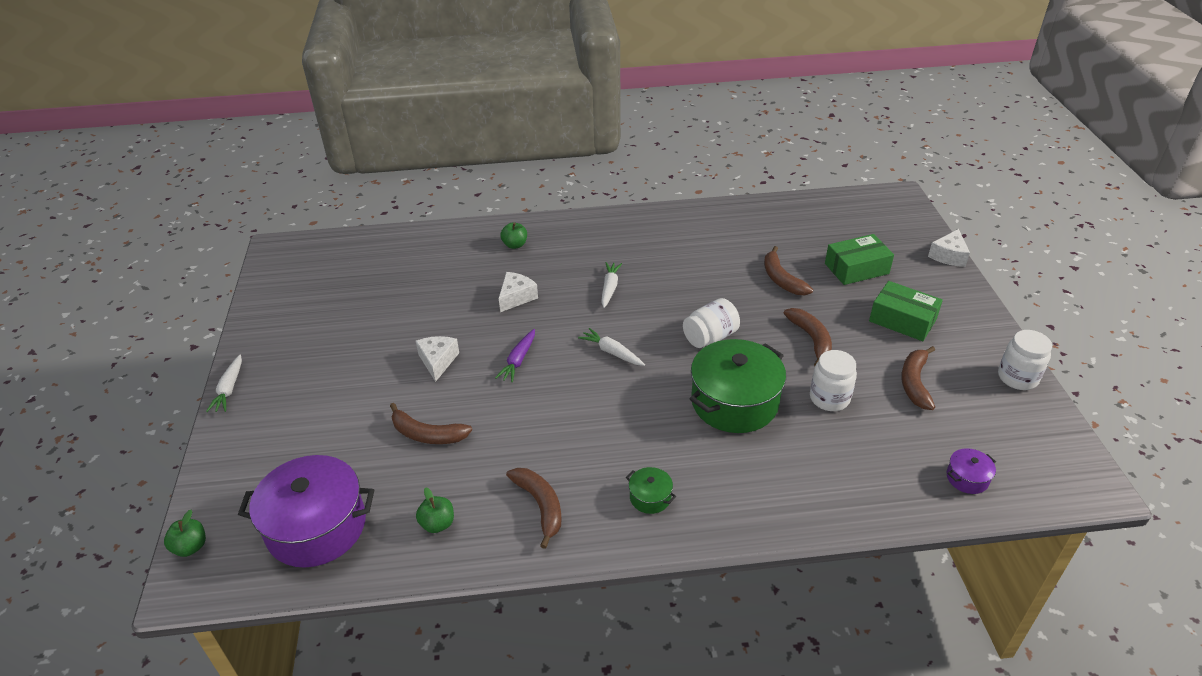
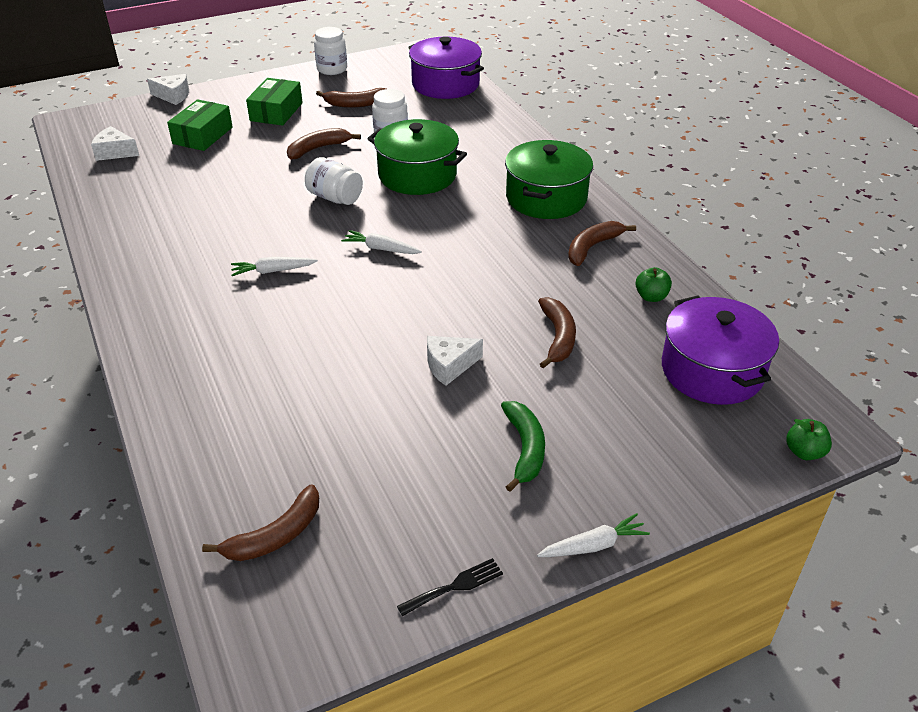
camera: 110 degrees left, 0 degrees up
(258, 323) = (455, 586): none -> black fork
(329, 380) = (525, 449): none -> green banana
(515, 245) = (196, 368): green apple -> none
(516, 297) = (310, 336): white cheese -> white cheese (115, 152)
(518, 360) = (420, 306): purple carrot -> none
(612, 352) = (381, 249): white carrot -> white carrot turned 90 degrees clockwise
(650, 497) = (546, 198): green pot -> green pot, size x2.32
(781, 279) = (230, 171): brown banana -> brown banana (276, 535)
(856, 268) = (203, 135): green box -> green box turned 60 degrees clockwise
(967, 478) = (445, 84): purple pot -> purple pot, size x2.32

